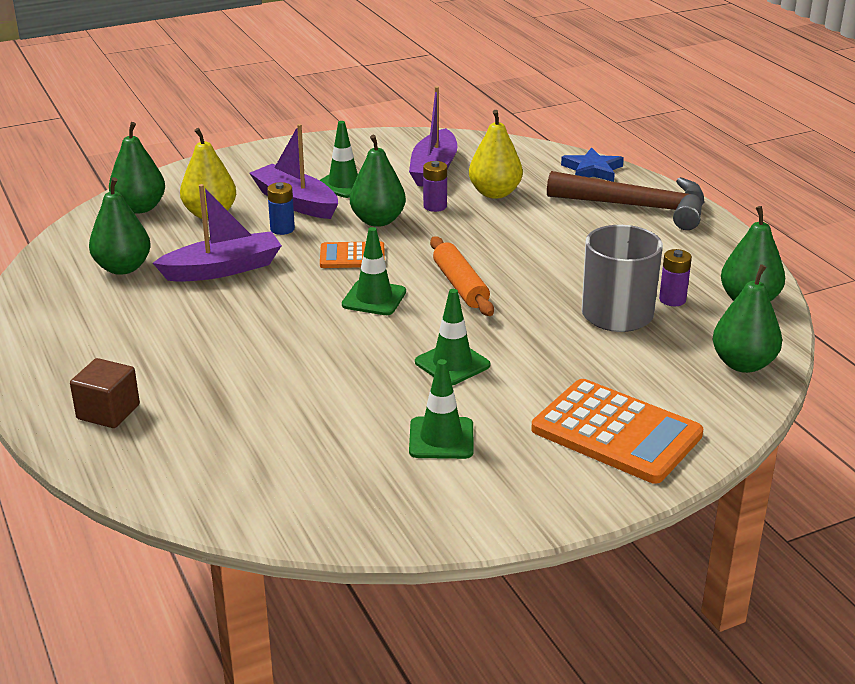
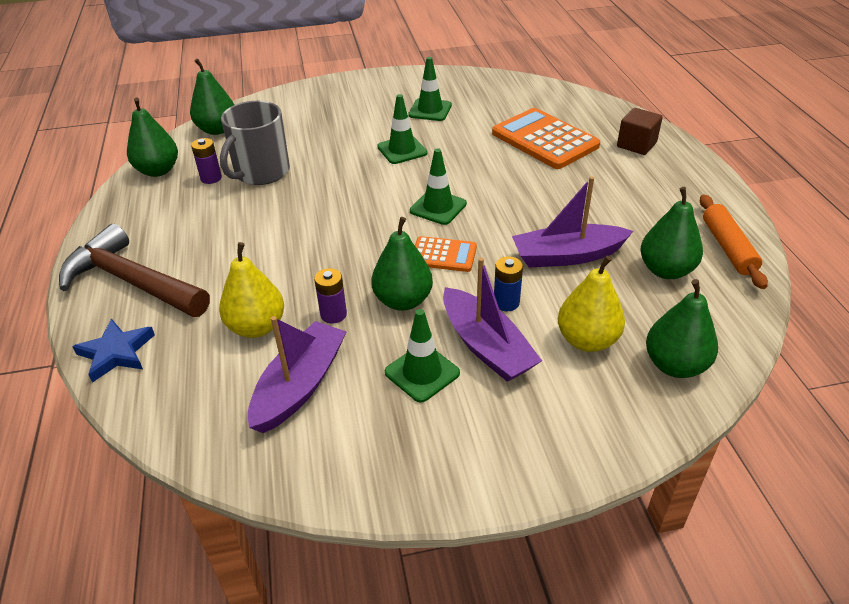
camera: 165 degrees left, 10 degrees up
(460, 285) = (362, 211): orange rolling pin -> orange rolling pin (727, 248)
(616, 432) = (329, 103): orange calculator -> orange calculator (544, 140)

